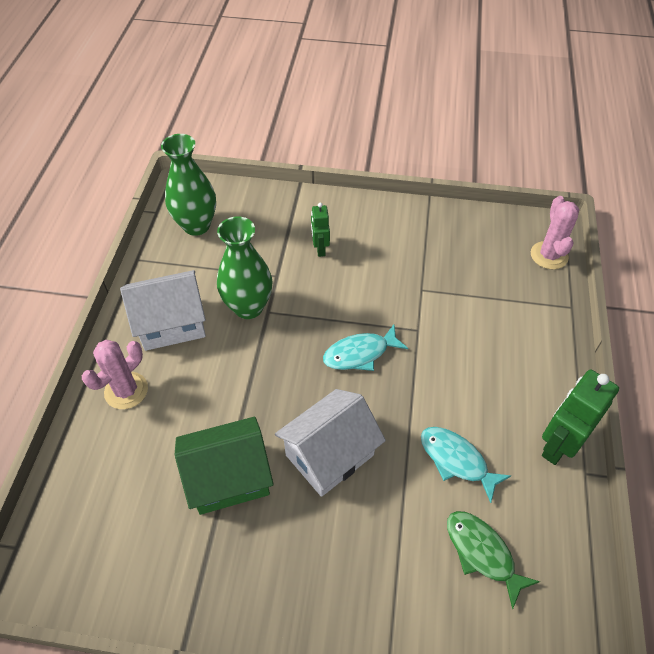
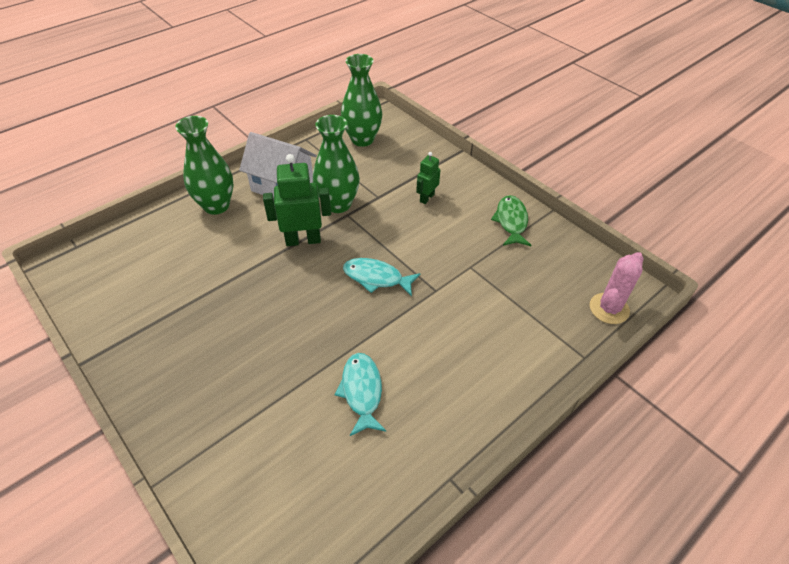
camera: 40 degrees right, 5 degrees down
(126, 390) = (216, 206): pink cactus -> green vase
(229, 478) = (212, 292): green house -> none
(329, 455) = (283, 323): white house -> none
(482, 553) = (307, 463): green fish -> green fish (511, 221)
(558, 445) = (451, 442): green robot -> green robot (303, 240)

